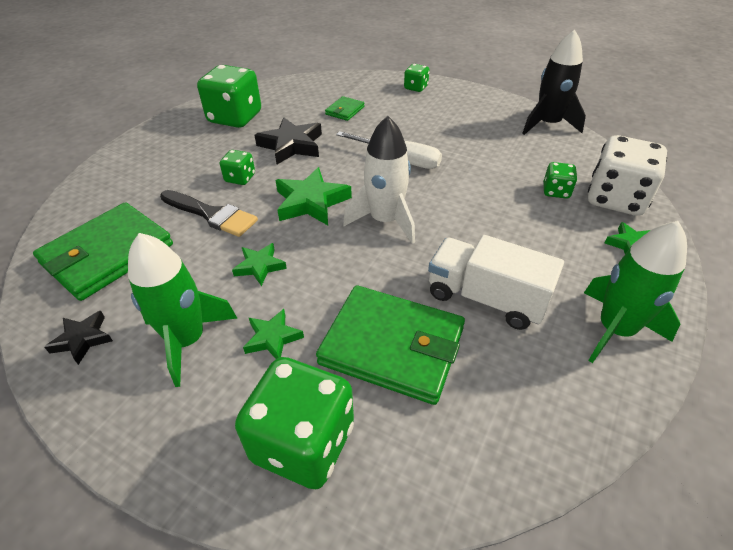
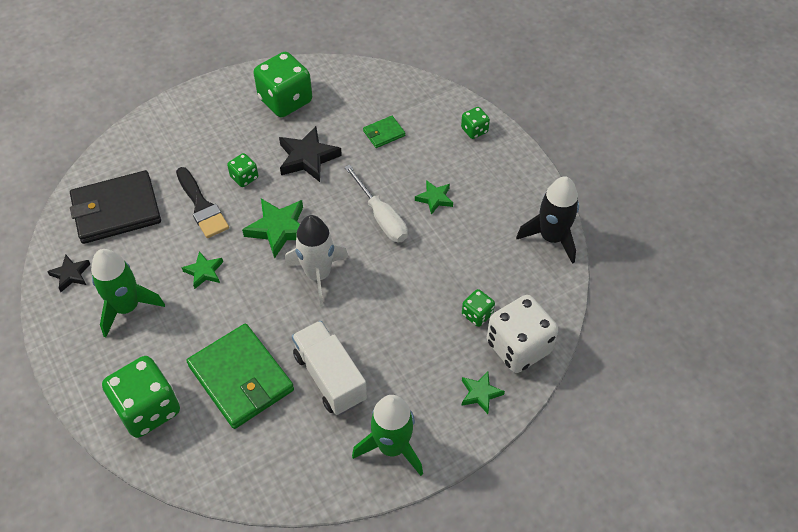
camera: 30 degrees right, 10 degrees up
(107, 254) = (116, 210): green wallet -> black wallet
(273, 338) = (176, 333): green star -> green star (434, 198)

